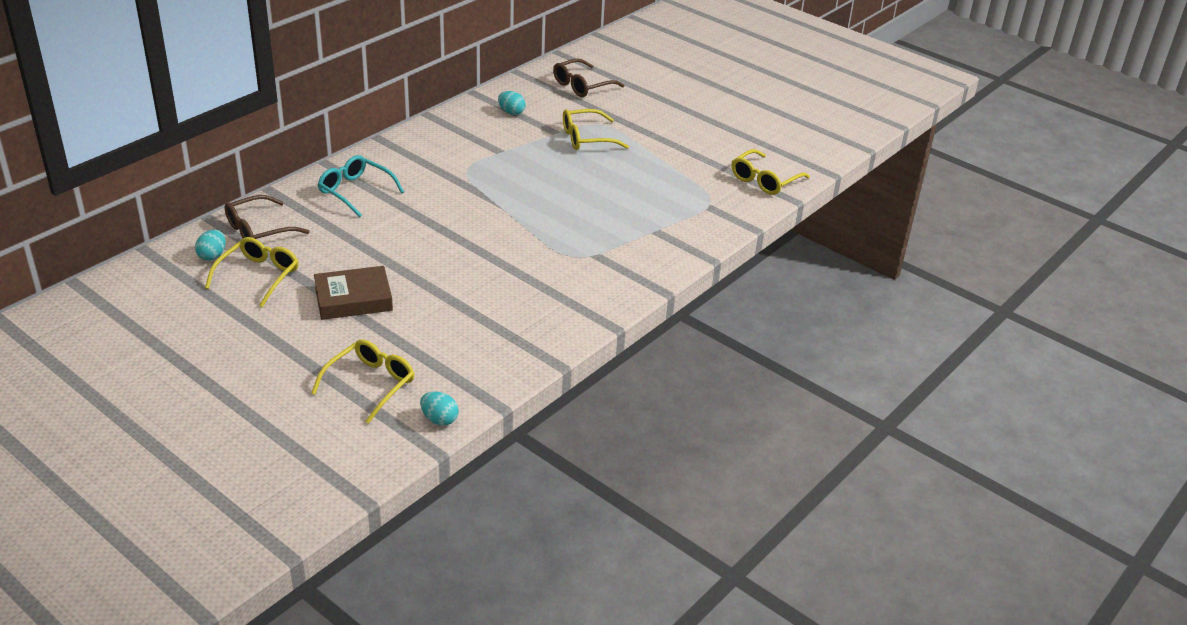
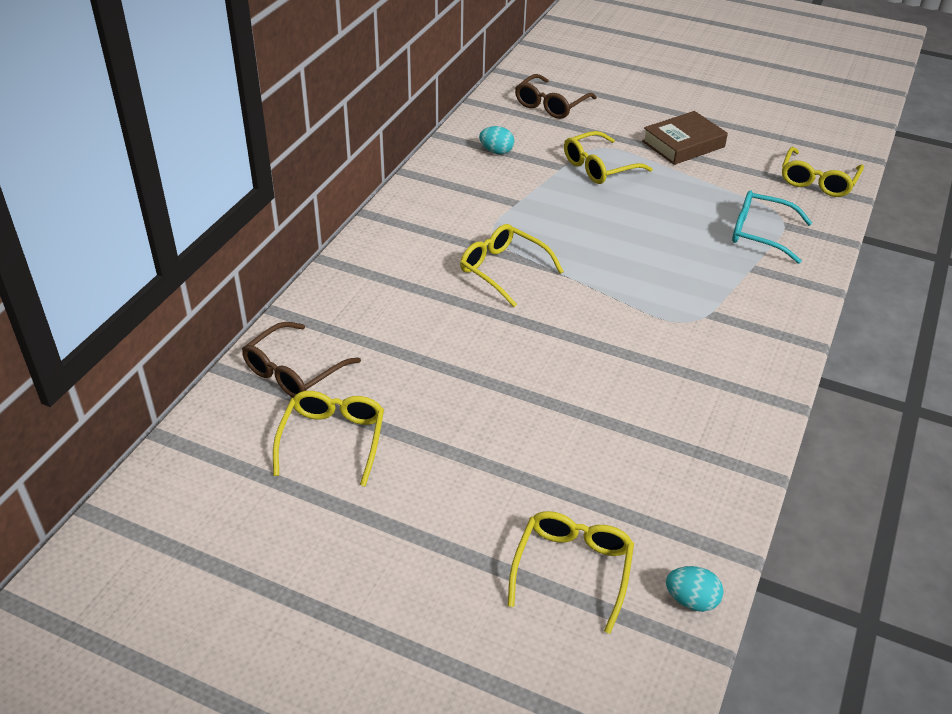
camera: 15 degrees left, 5 degrees up
(212, 256) = (255, 423): turquoise egg -> none
(353, 299) = (472, 444): brown book -> brown book (683, 144)
(355, 191) = (382, 290): turquoise glasses -> turquoise glasses (760, 233)
(456, 195) = (503, 270): none -> yellow glasses

